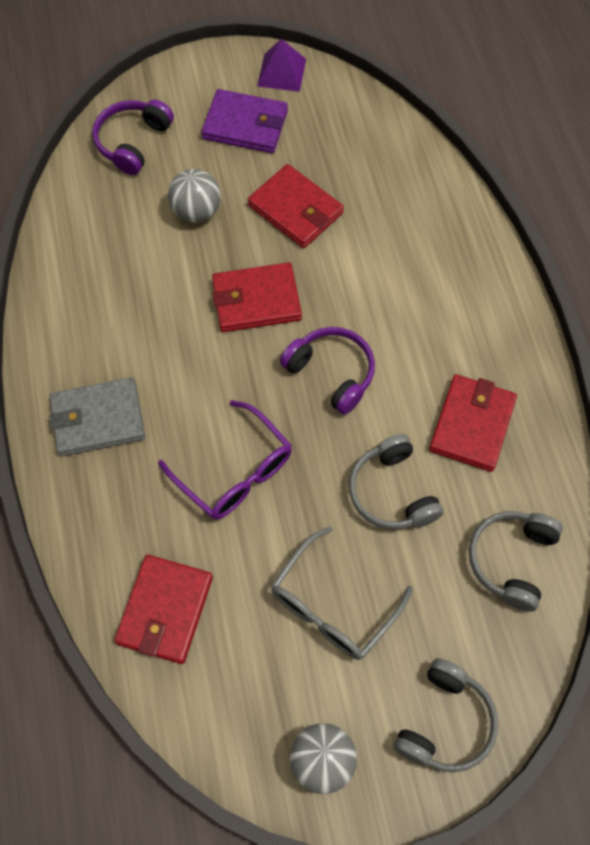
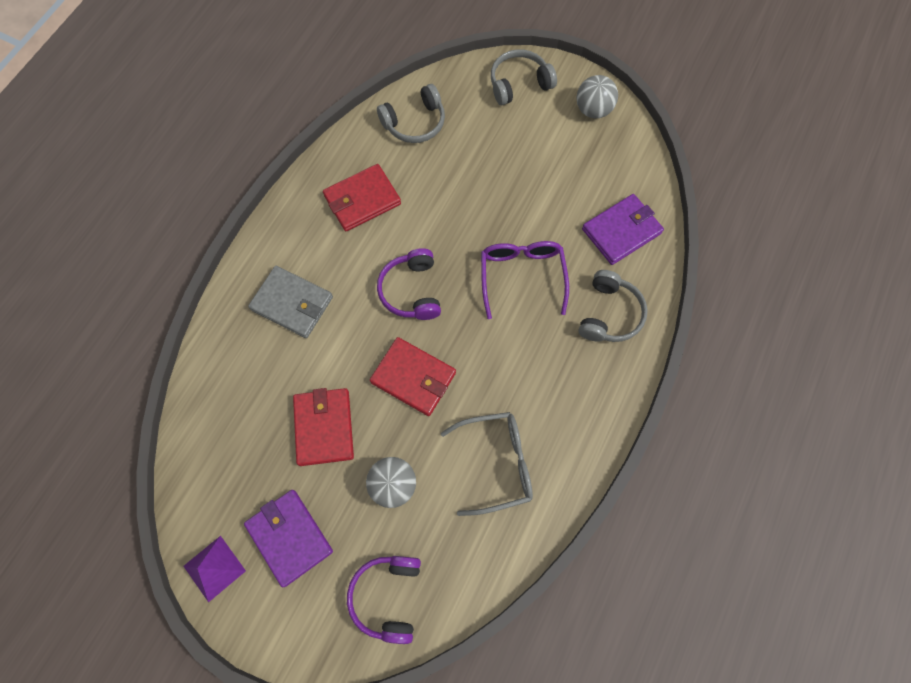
camera: 140 degrees left, 5 degrees up
(98, 419) = (582, 374): grey wallet -> grey wallet (292, 303)
(132, 142) = (387, 596): purple headphones -> purple headphones turned 120 degrees clockwise
(165, 610) = (621, 231): red wallet -> purple wallet
(332, 606) = (528, 169): grey glasses -> grey glasses (497, 463)
(392, 492) = (443, 199): grey headphones -> grey headphones (609, 314)

